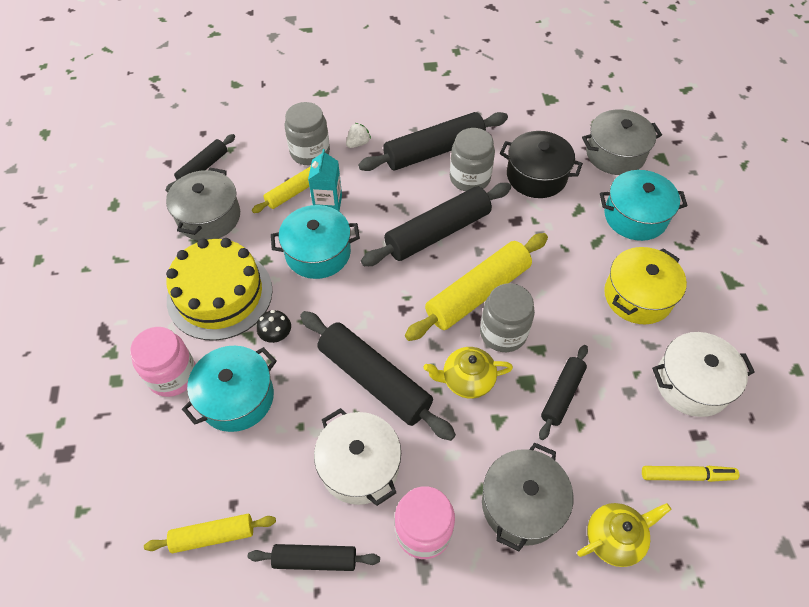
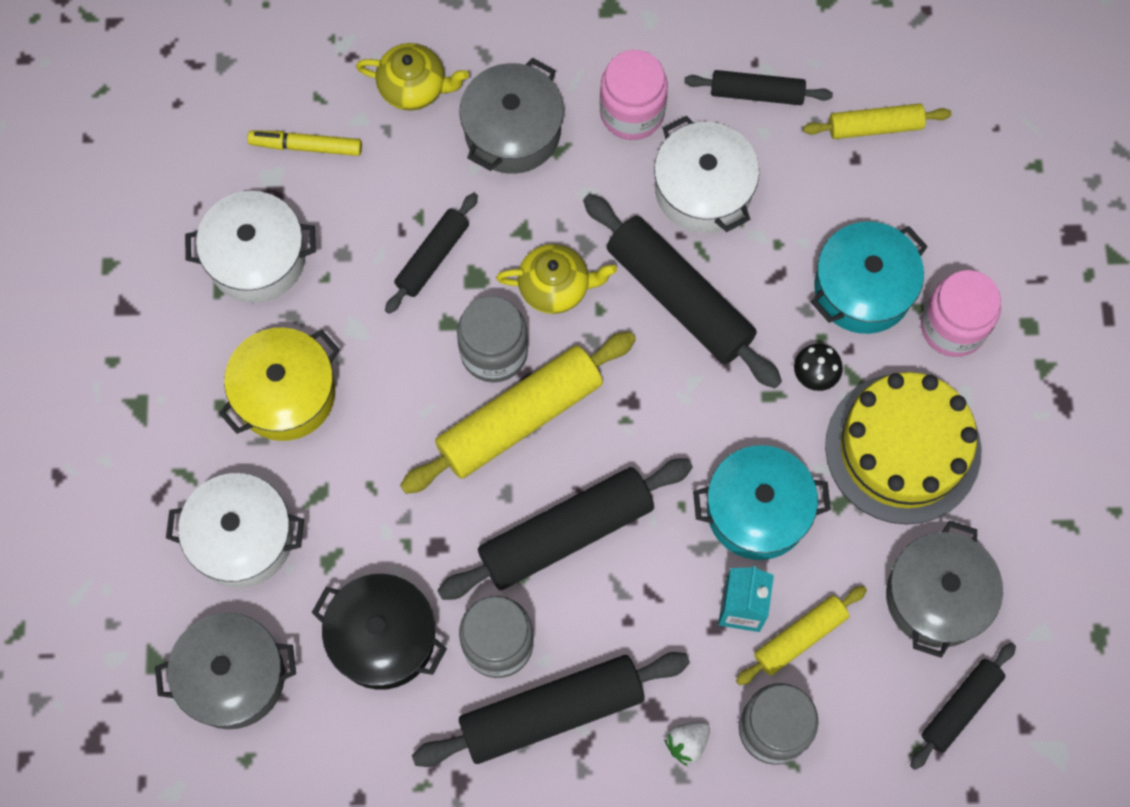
camera: 175 degrees left, 15 degrees up
(614, 538) = (414, 87): yellow teapot -> yellow teapot turned 150 degrees counterclockwise
(635, 216) = (242, 538): turquoise pot -> white pot

